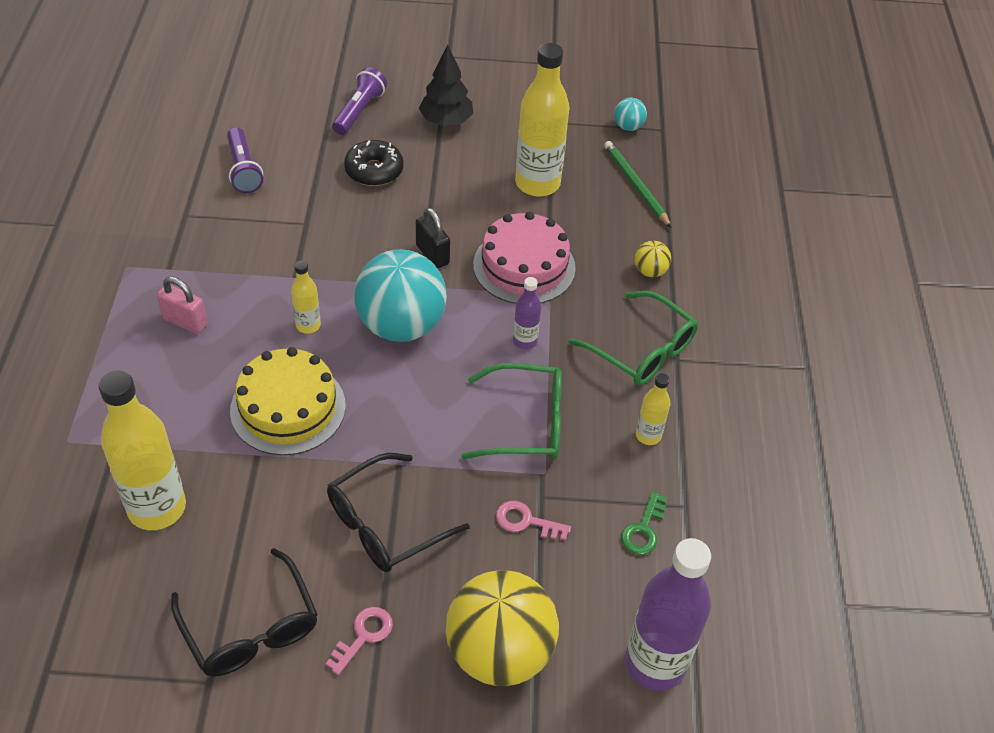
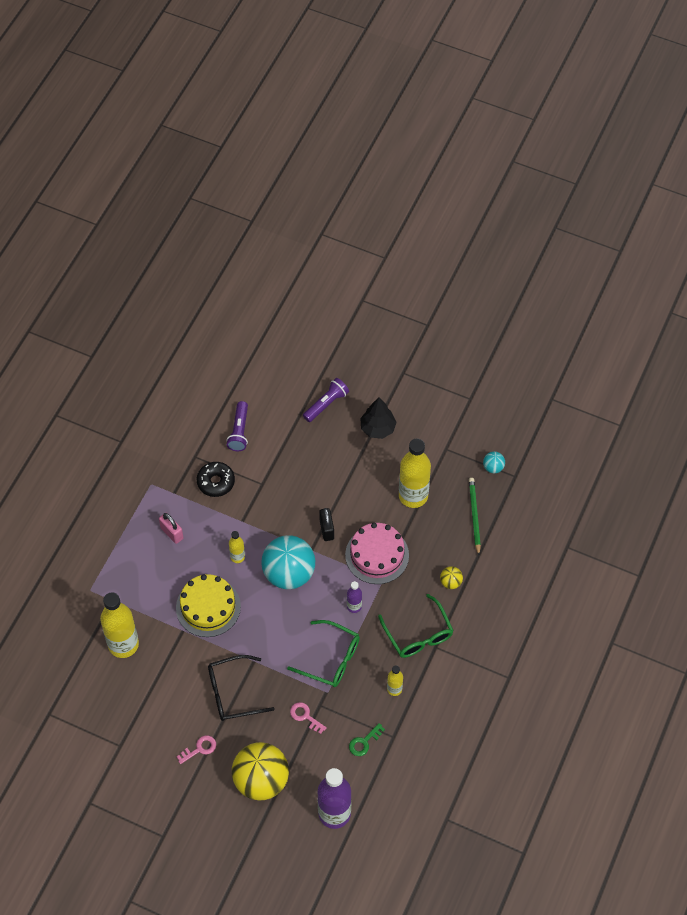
camera: 25 degrees right, 10 degrees up
(250, 628) = (148, 725): black glasses -> none
(374, 171) = (317, 455): black donut -> black donut (216, 482)

